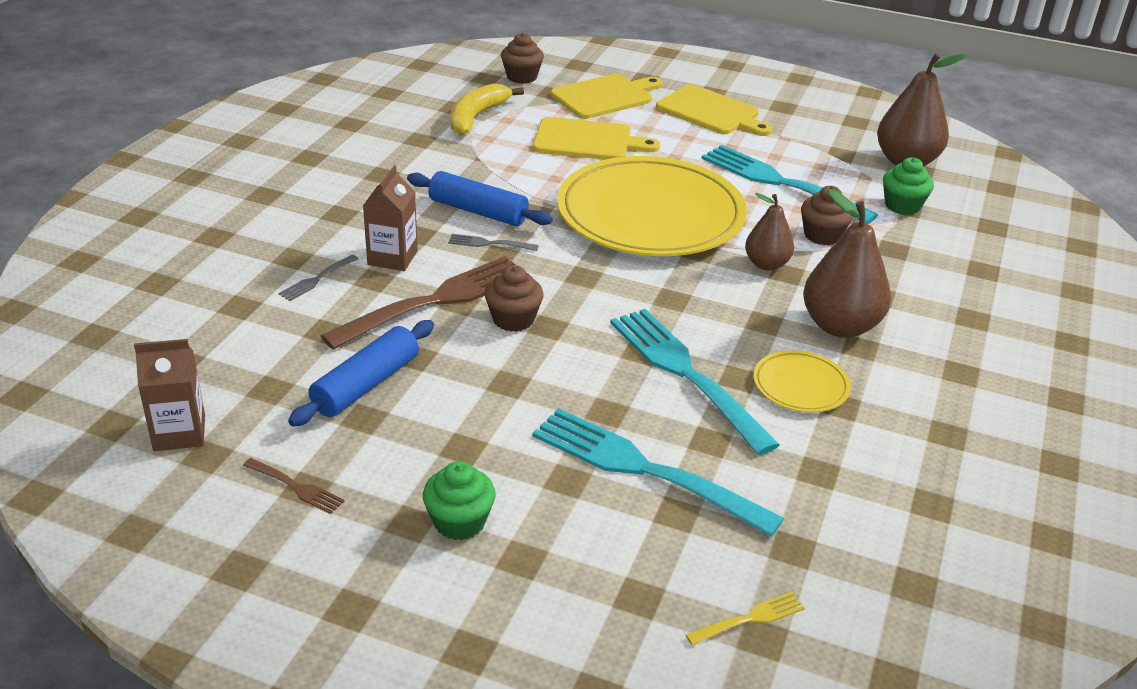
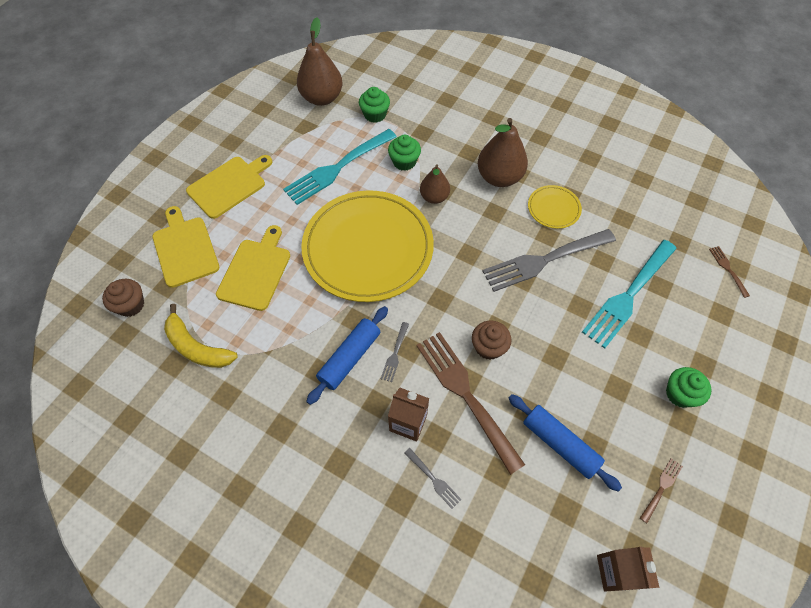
camera: 80 degrees left, 25 degrees up
(687, 374) = (545, 260): turquoise fork -> grey fork
(749, 619) = (728, 269): yellow fork -> brown fork
(822, 235) = (404, 162): brown cupcake -> green cupcake

